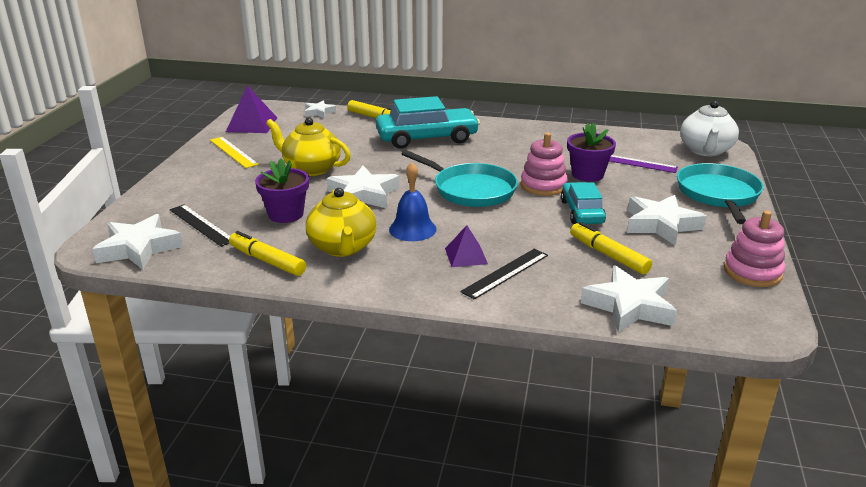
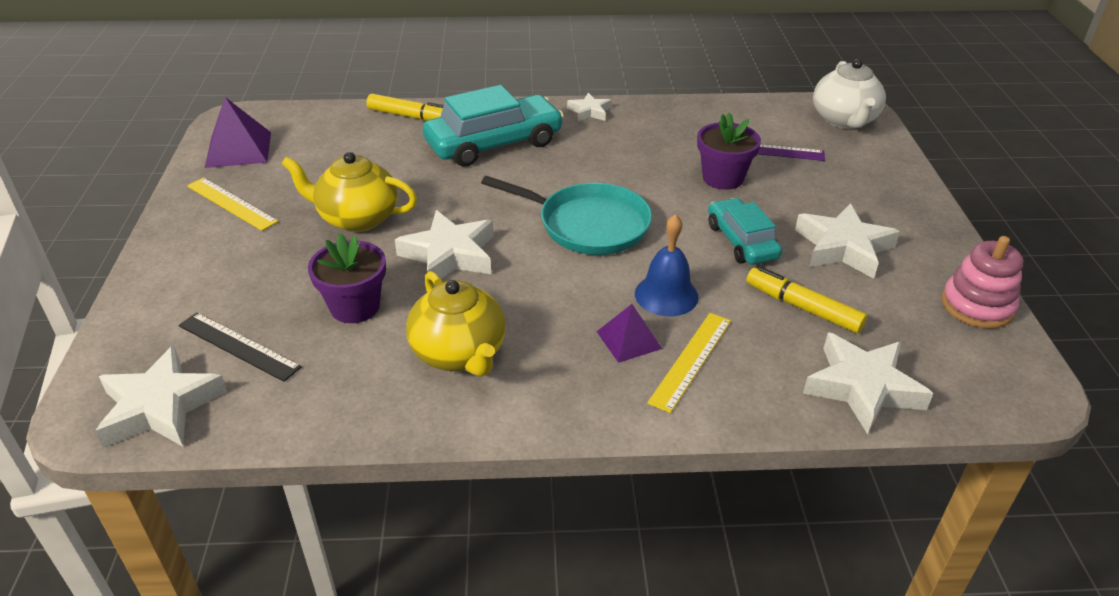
camera: 15 degrees left, 10 degrees up
(267, 261) = (362, 396): yellow marker -> none
(319, 112) = (327, 116): white star -> white star (589, 111)
(412, 229) = (540, 305): blue bell -> blue bell (666, 295)
(505, 273) = (690, 360): black ruler -> yellow ruler
(543, 186) = (676, 204): pink stacking toy -> none
(718, 194) = (887, 188): turquoise pan -> none

